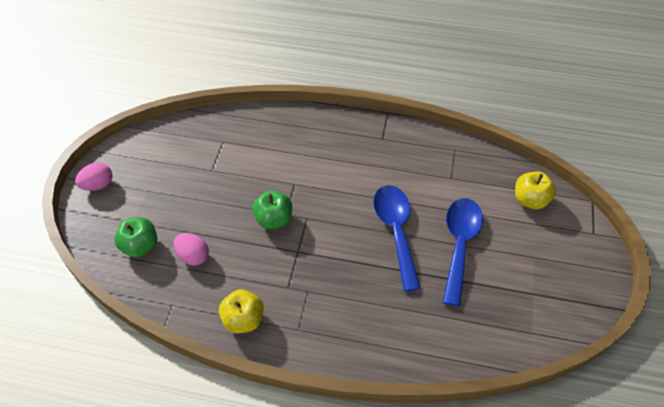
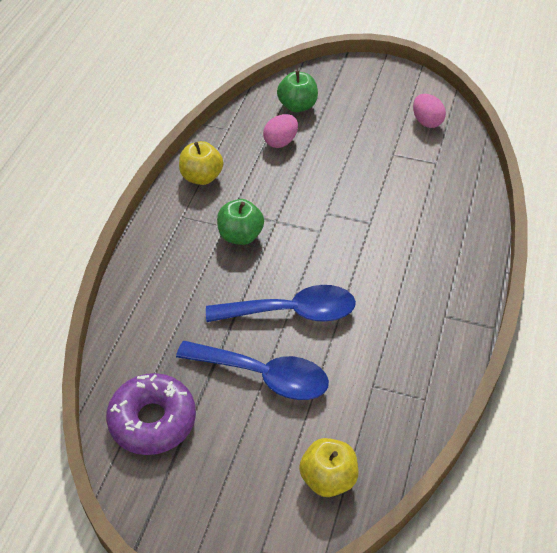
camera: 95 degrees right, 5 degrees down
(98, 185) = (375, 74): pink egg -> pink egg (426, 122)
(274, 219) = (320, 203): green apple -> green apple (240, 236)
(519, 315) = (152, 420): none -> purple donut

